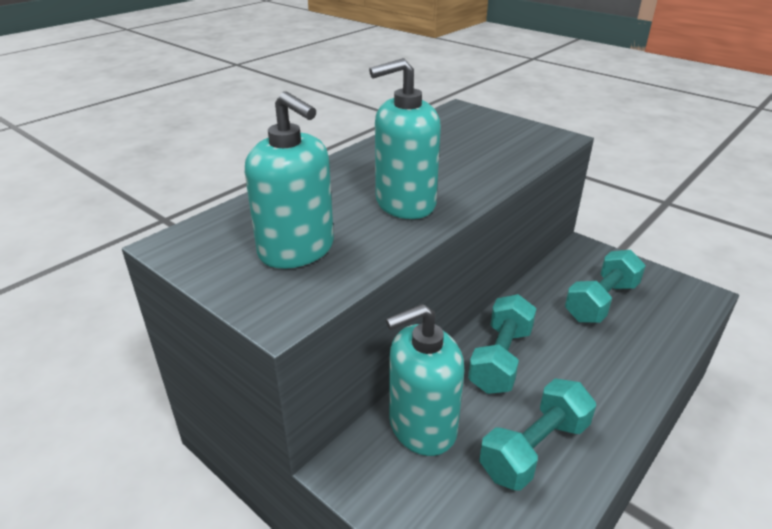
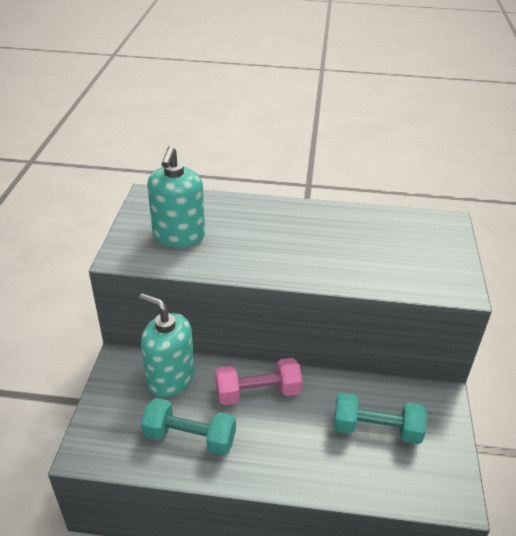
camera: 55 degrees right, 5 degrees up
(405, 203) = (268, 253): turquoise soap dispenser -> none
(500, 359) = (258, 392): turquoise dumbbell -> pink dumbbell

